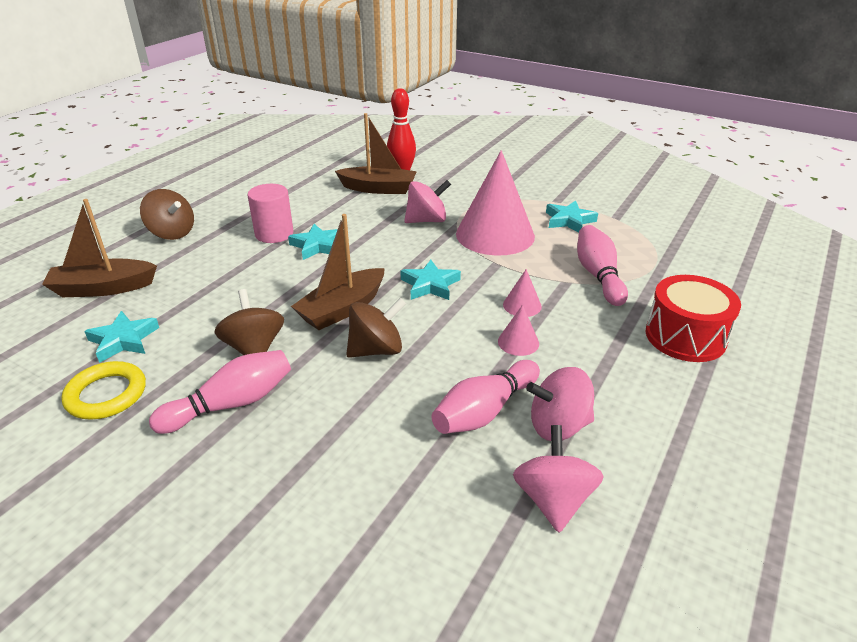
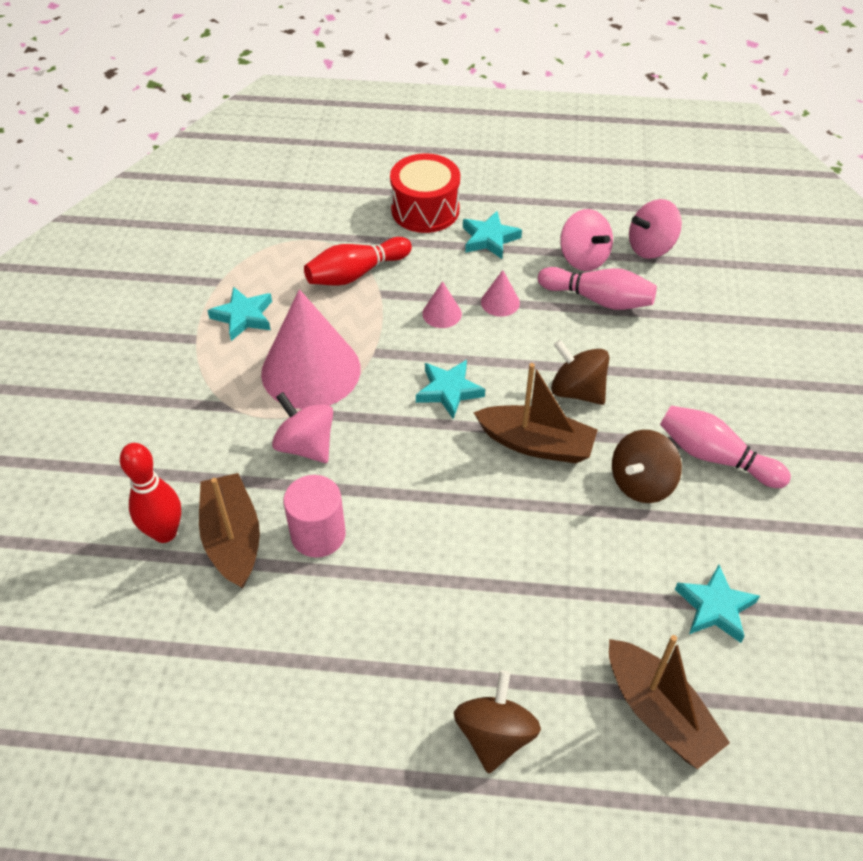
camera: 115 degrees left, 15 degrees up
(106, 394) = (781, 560): yellow ring -> none
(274, 234) = (426, 597): pink cylinder -> pink cylinder (318, 534)
(318, 245) = (428, 531): turquoise star -> turquoise star (489, 239)
(598, 275) = (356, 273): pink bowling pin -> red bowling pin

